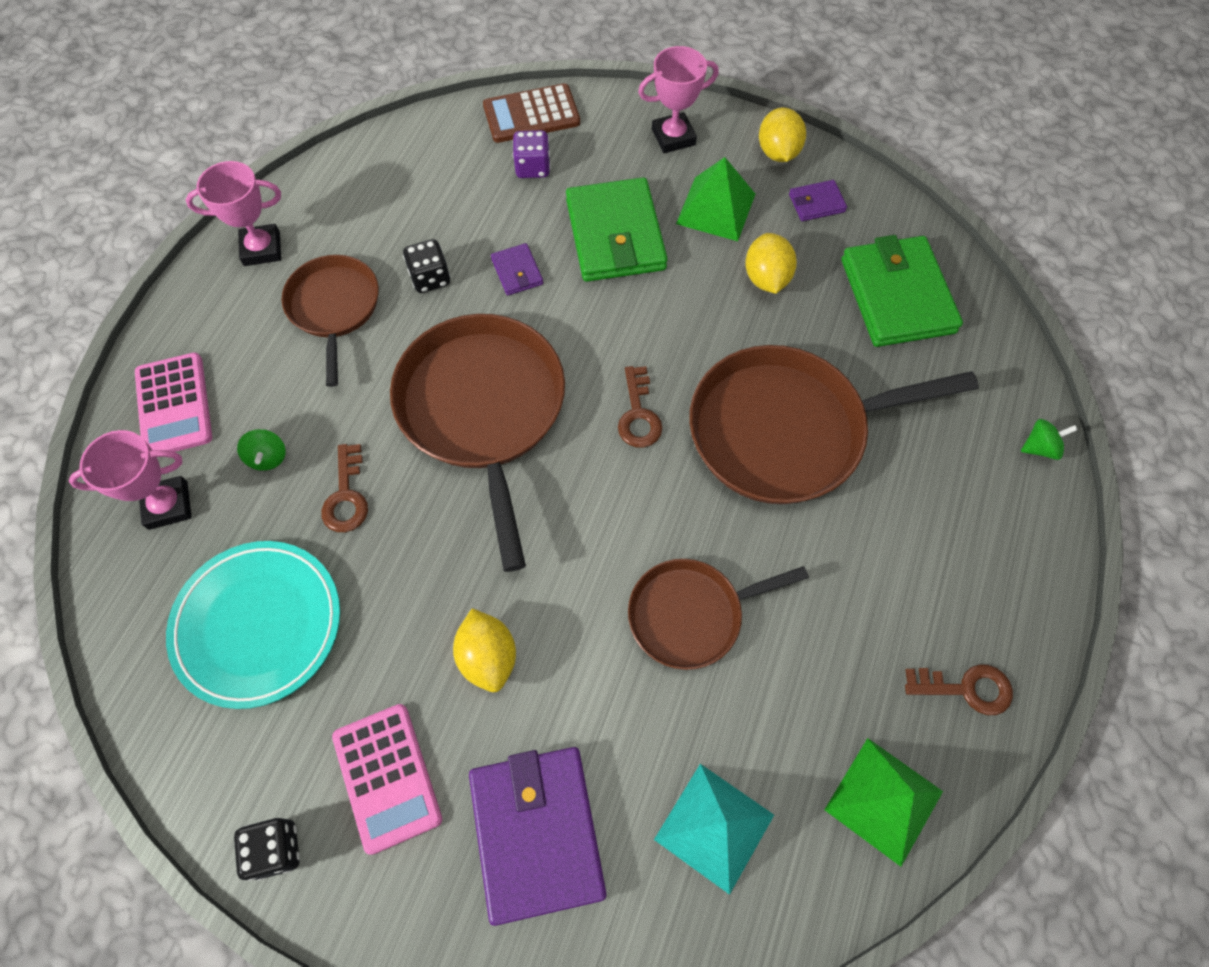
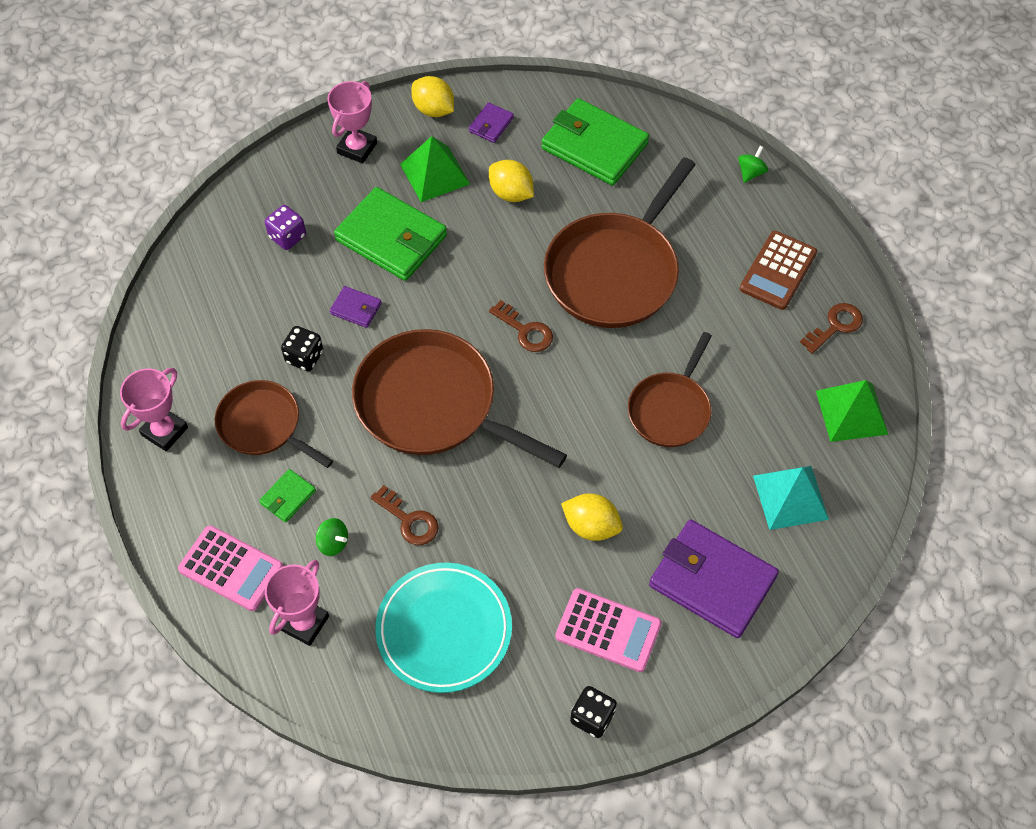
camera: 45 degrees left, 5 degrees down
(282, 385) = (288, 497): none -> green wallet
(531, 115) = (245, 203): brown calculator -> brown calculator (778, 271)

